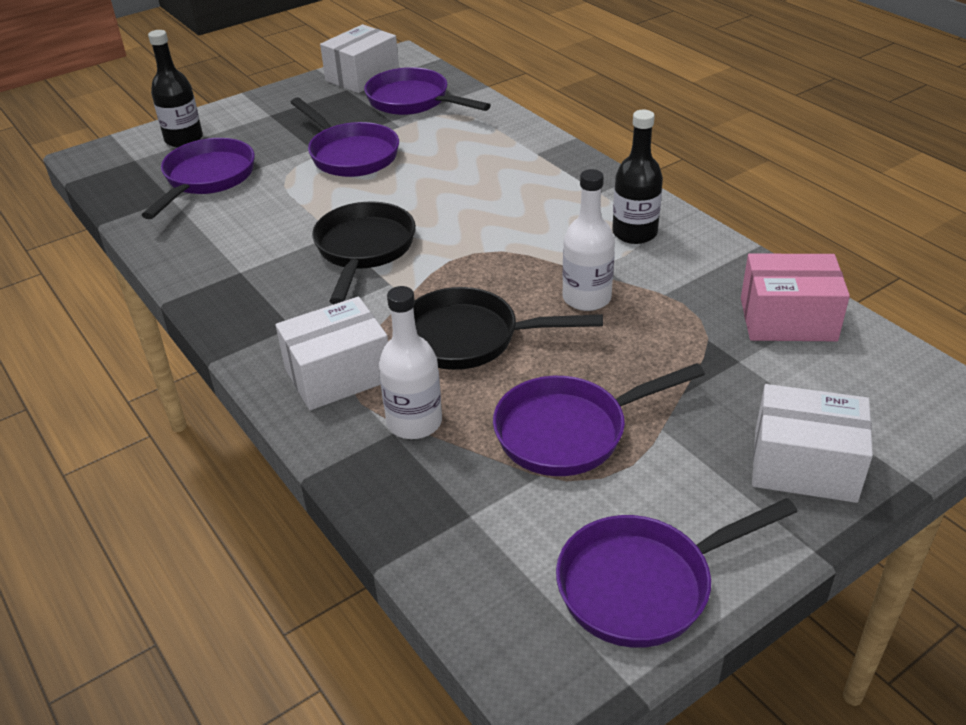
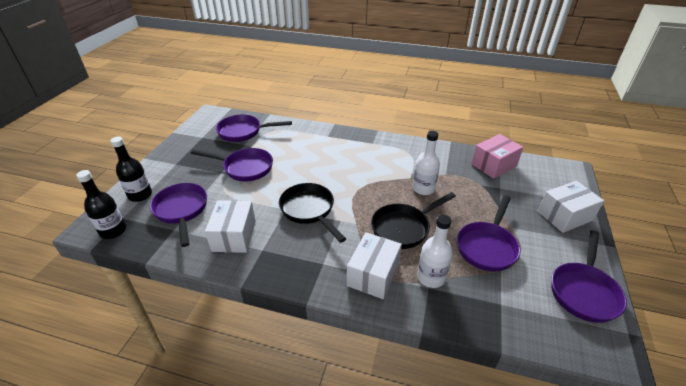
camera: 40 degrees left, 0 degrees up
(362, 76) = (203, 128): white box -> white box (234, 236)
(634, 233) = (406, 154): black bottle -> black bottle (113, 231)

